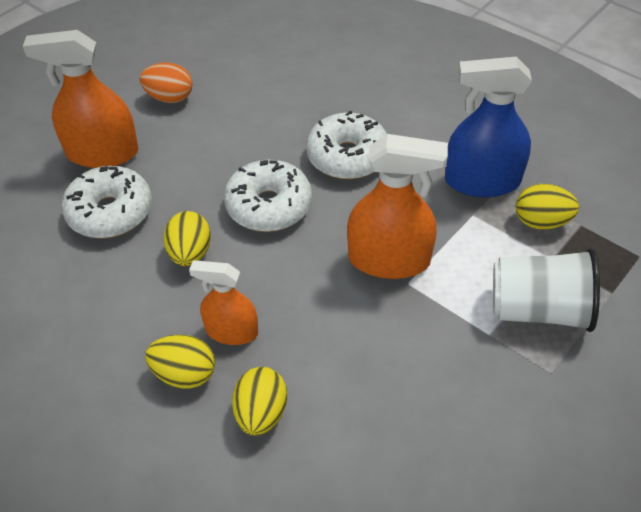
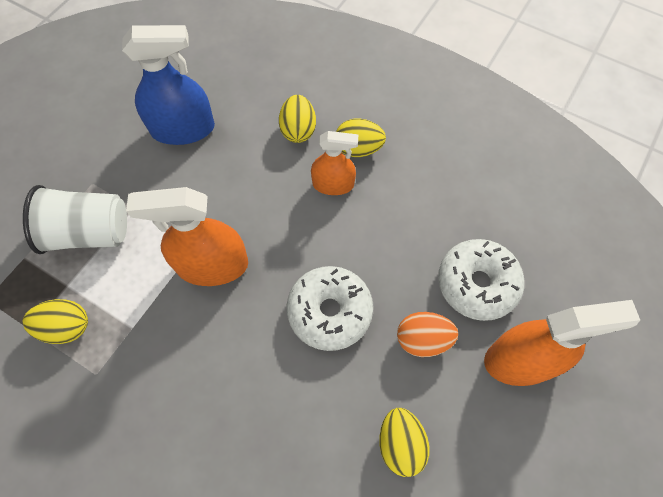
camera: 170 degrees right, 15 degrees up
(169, 98) = (485, 465): orange egg -> orange egg (423, 339)
(190, 253) = (387, 249): yellow egg -> yellow egg (400, 444)
(347, 156) = (259, 391): white donut -> none
(482, 181) = (116, 374): blue spray bottle -> blue spray bottle (183, 129)

